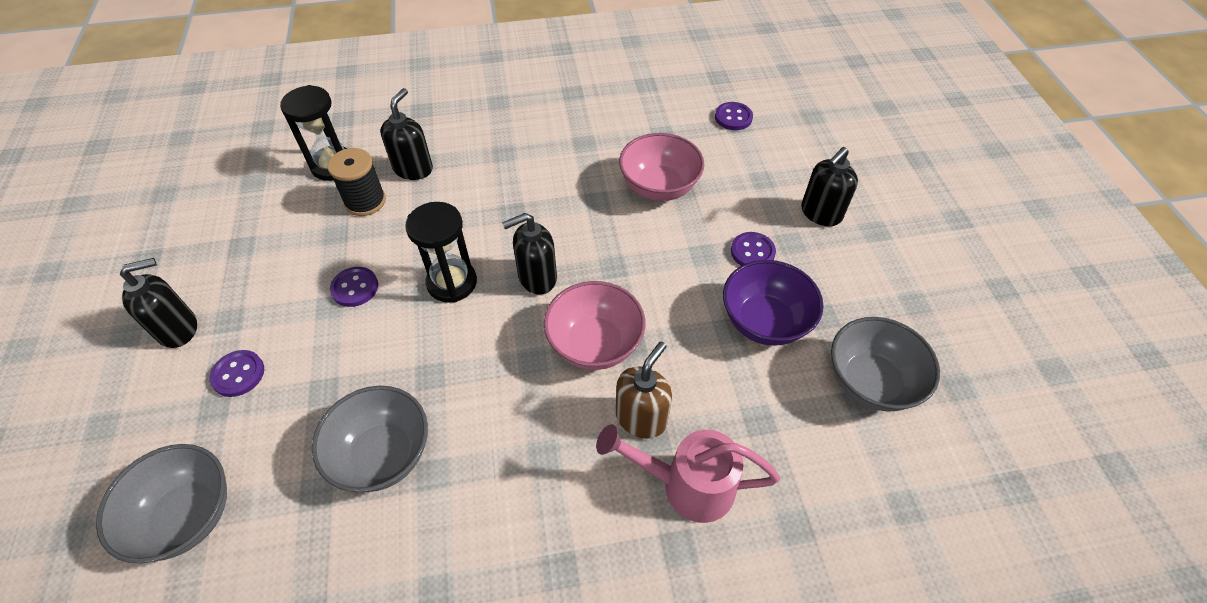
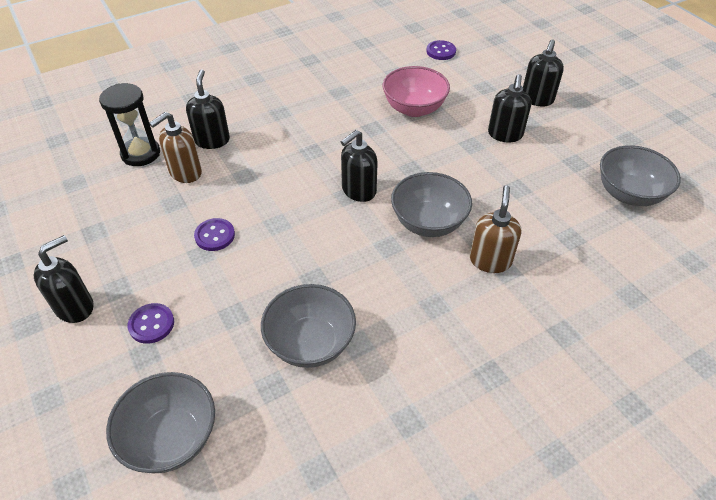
camera: 20 degrees left, 5 degrees down
(365, 201) = (185, 173): black spool -> brown soap dispenser
(452, 283) = (293, 211): black hourglass -> none
(595, 344) = (428, 223): pink bowl -> grey bowl
(687, 485) = (546, 293): pink watering can -> none
(752, 252) = (505, 134): purple button -> black soap dispenser
(764, 321) = (539, 176): purple bowl -> none

